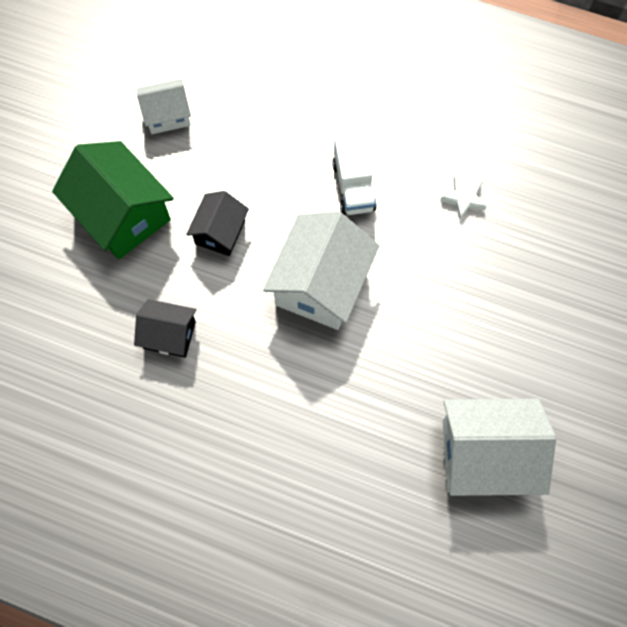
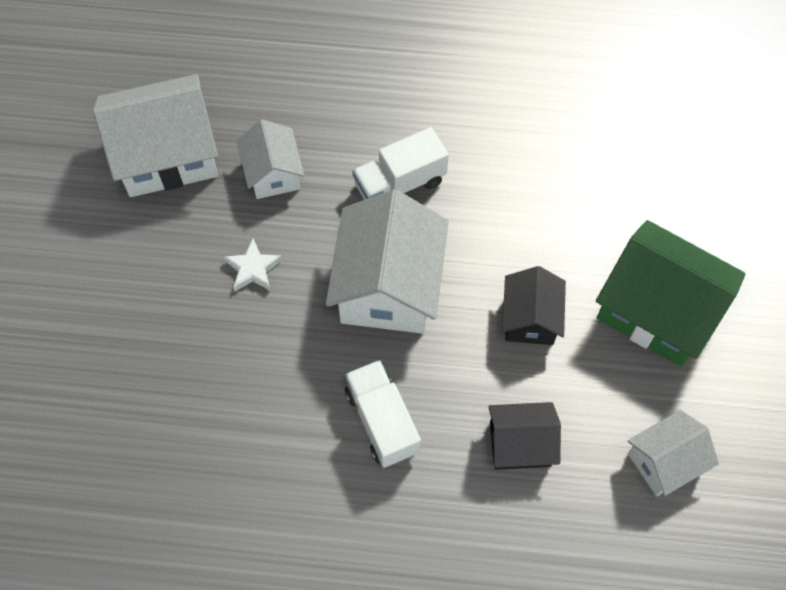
camera: 165 degrees right, 5 degrees down
(169, 335) = (540, 190): black house -> black house (520, 444)
(285, 371) = (400, 184): none -> white truck
(393, 411) = (273, 173): none -> white house
(463, 199) = (232, 440): white star -> white star (253, 269)

